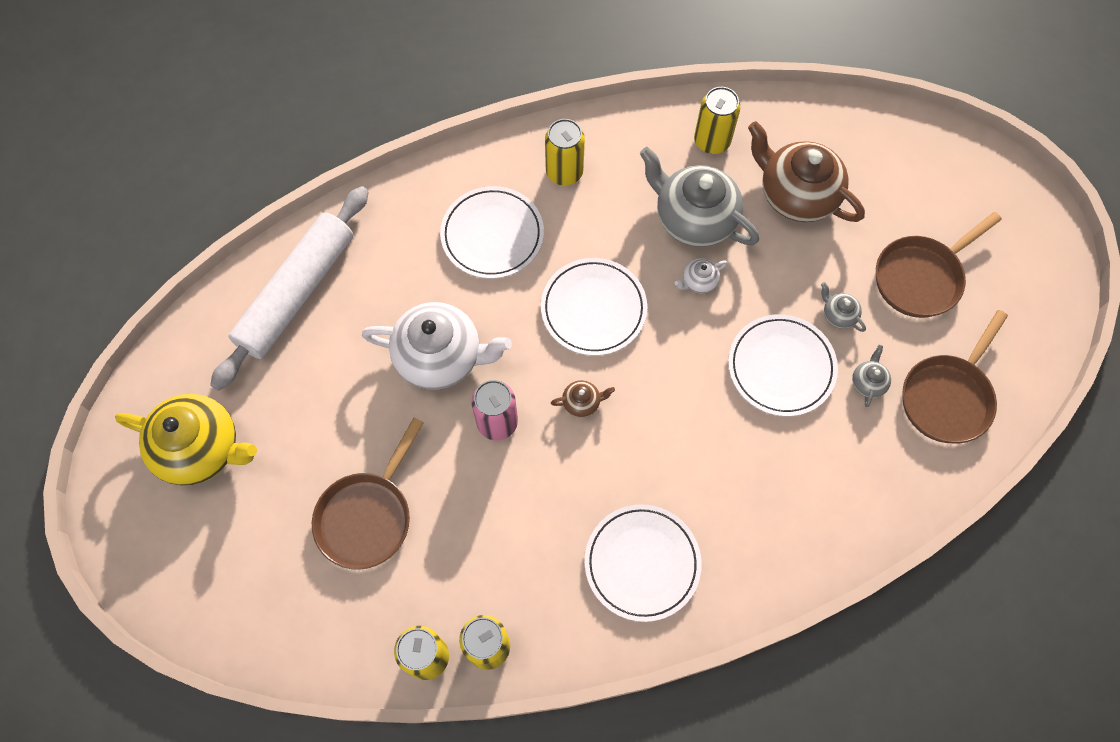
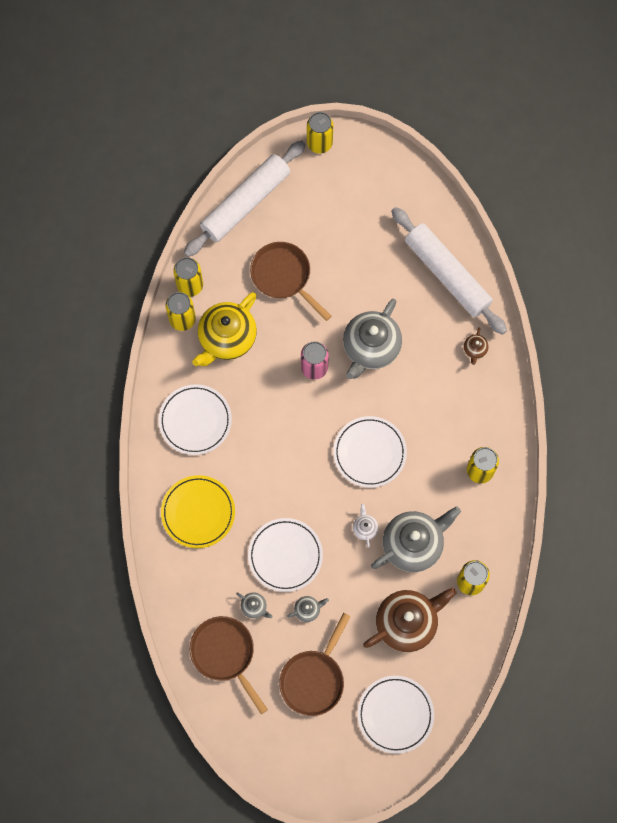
camera: 110 degrees right, 5 degrees up
(124, 541) = (319, 143): none -> yellow can
(201, 448) = (361, 195): yellow teapot -> yellow teapot (227, 338)
(258, 621) = (245, 203): none -> white rolling pin
(440, 357) = (371, 347): white teapot -> grey teapot
(492, 235) = (447, 407): white plate -> white plate (395, 714)
(582, 402) = (308, 422): brown teapot -> brown teapot (475, 349)
(775, 506) = (198, 512): none -> yellow plate
(921, 277) = (314, 679): brown pan -> brown pan turned 135 degrees counterclockwise

